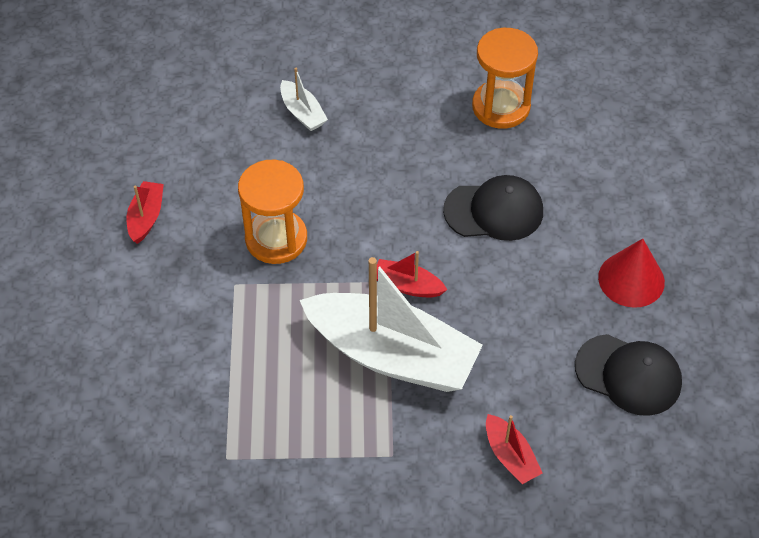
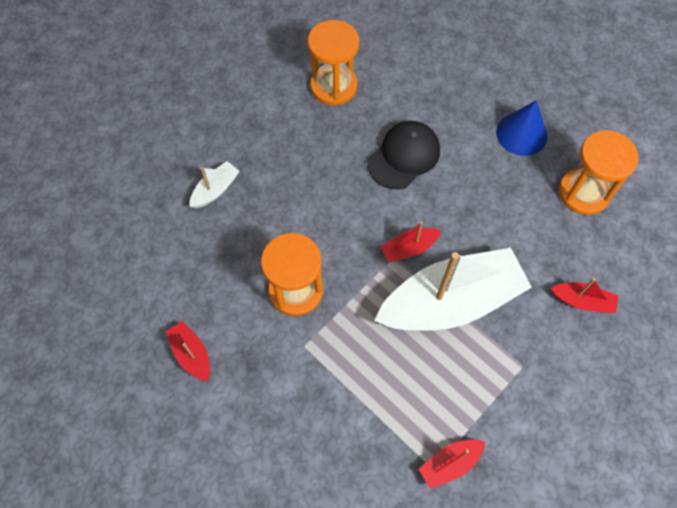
camera: 45 degrees left, 10 degrees up
(243, 466) = (450, 463): none -> red boat
(302, 113) = (215, 190): white boat -> white boat turned 60 degrees counterclockwise
(628, 375) = (583, 193): black cap -> orange hourglass
(631, 279) = (521, 134): red cone -> blue cone

